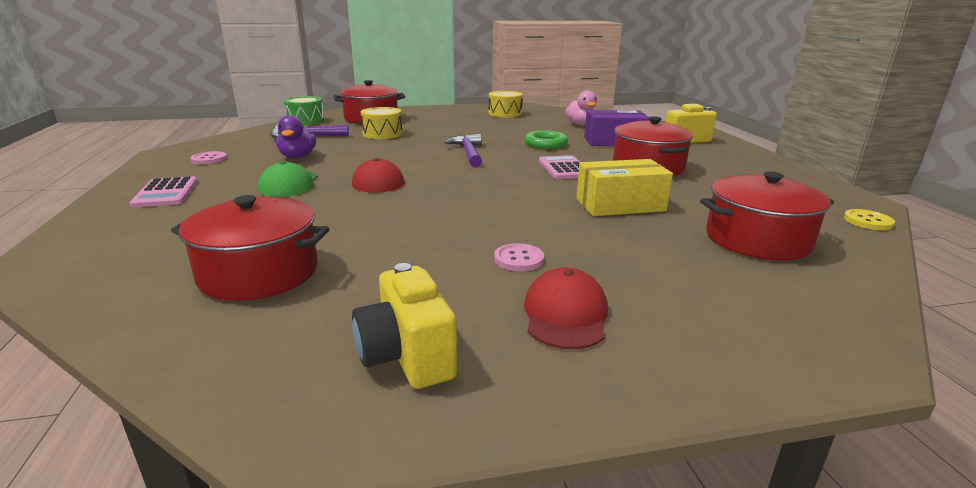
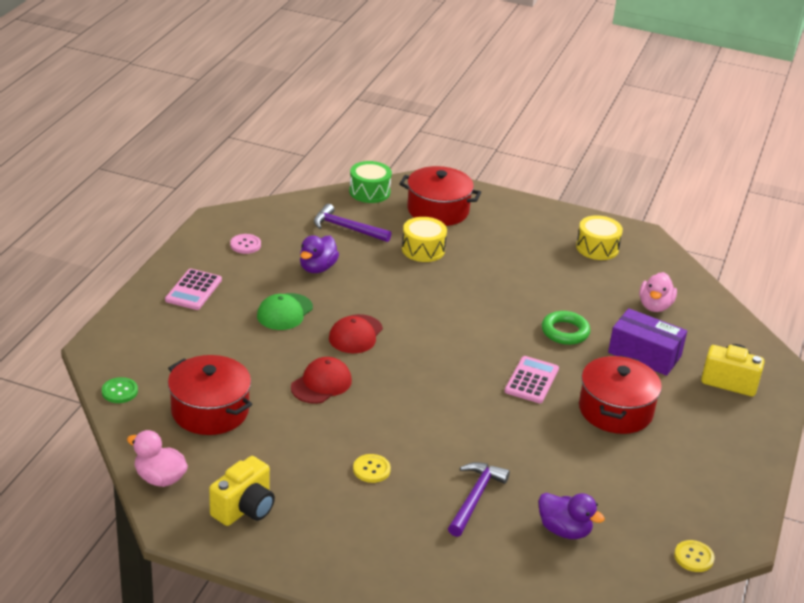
camera: 30 degrees right, 10 degrees up
(94, 295) = (119, 391): none -> green button
(227, 373) = (160, 478): none -> pink duck
(407, 357) = (244, 509): yellow camera -> yellow camera turned 150 degrees counterclockwise
(468, 153) = (471, 319): purple hammer -> purple hammer (475, 498)
(519, 259) = (371, 469): pink button -> yellow button
(565, 315) = (350, 523): red cap -> red cap (321, 384)
(620, 205) = (514, 449): yellow box -> none
(757, 240) = (564, 530): red pot -> purple duck

